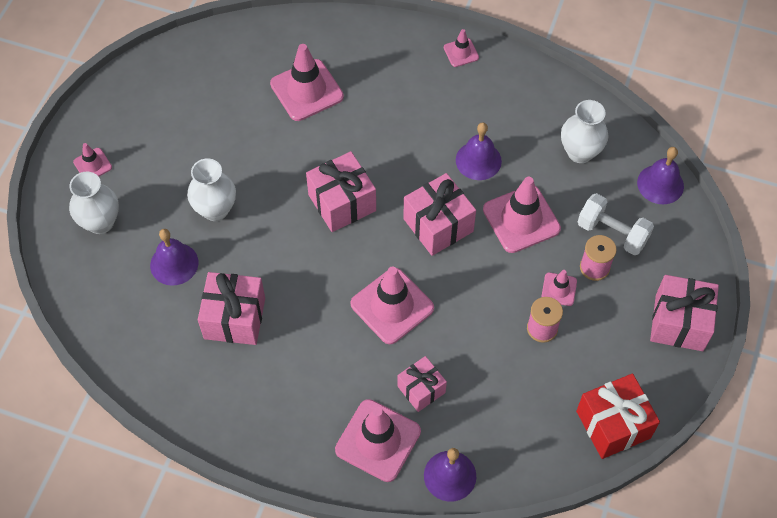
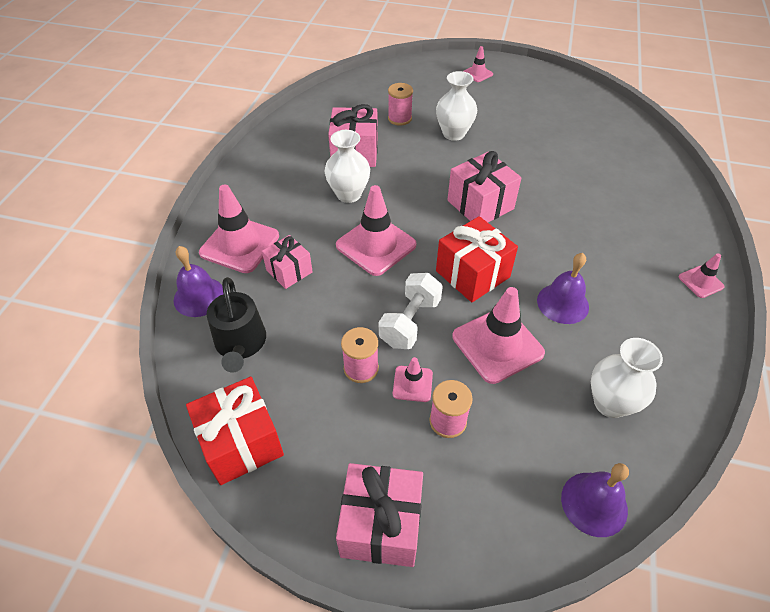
camera: 85 degrees right, 10 degrees down
(100, 222) = (429, 82): white vase -> white vase (349, 194)
(174, 264) = (399, 118): purple bell -> pink spool
(306, 90) = (595, 173): pink traffic cone -> none
(438, 225) = (472, 274): pink gift -> red gift
(511, 431) = (240, 344): none -> black watering can
(612, 233) = (501, 441): white dumbbell -> white dumbbell (410, 322)

